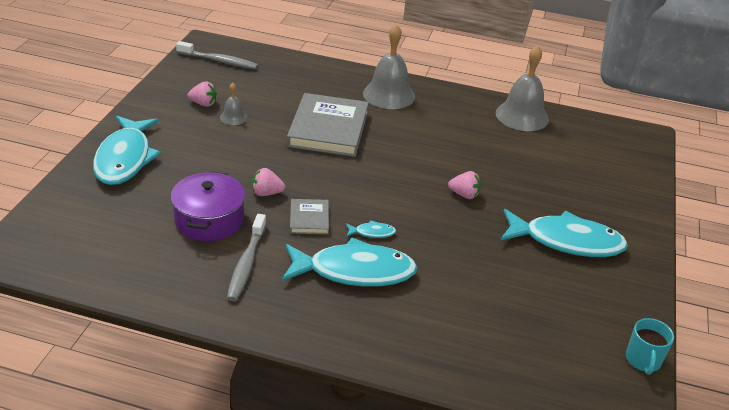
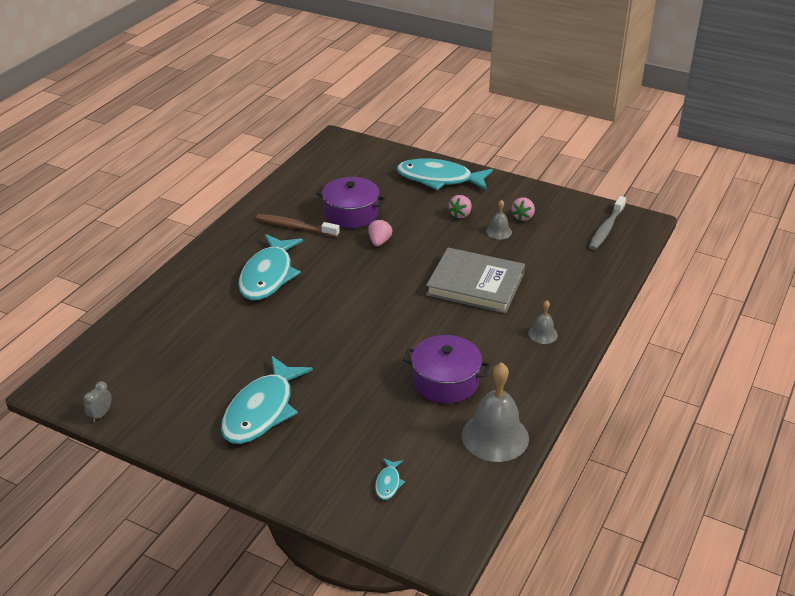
camera: 105 degrees right, 0 degrees up
(246, 264) = (295, 227): grey toothbrush -> brown toothbrush
(309, 219) = (339, 260): grey book -> none
(372, 233) = (312, 291): turquoise fish -> turquoise fish (388, 483)
(389, 95) = (543, 334): grey bell -> grey bell, size x0.49
(464, 195) = (351, 355): pink strawberry -> pink strawberry (460, 214)
(472, 140) = (445, 381): none -> purple pot
(643, 360) = (101, 415): turquoise mug -> grey clock

